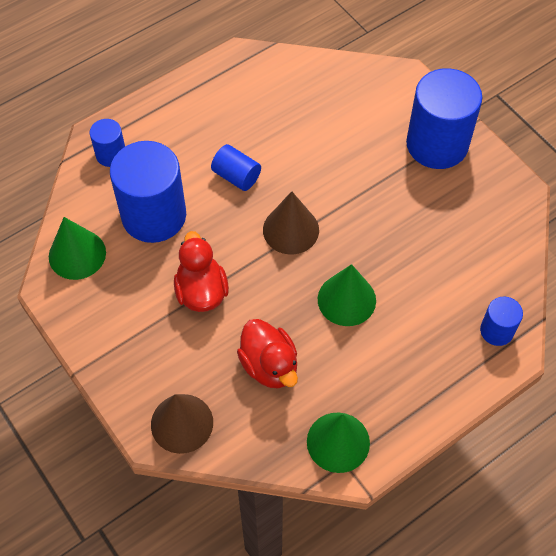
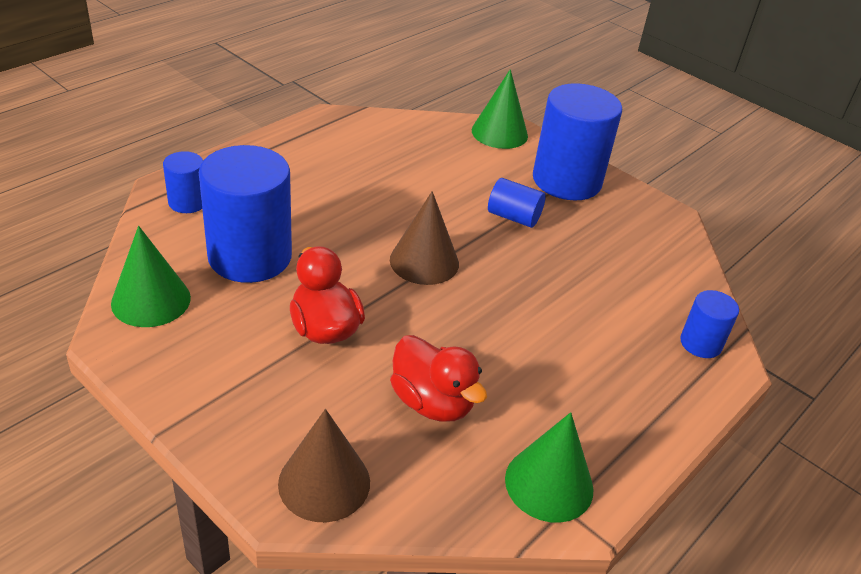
camera: 15 degrees left, 20 degrees down
(236, 176) = (347, 216): blue cylinder -> blue cylinder (513, 217)
(346, 299) = (511, 325): green cone -> green cone (499, 133)

